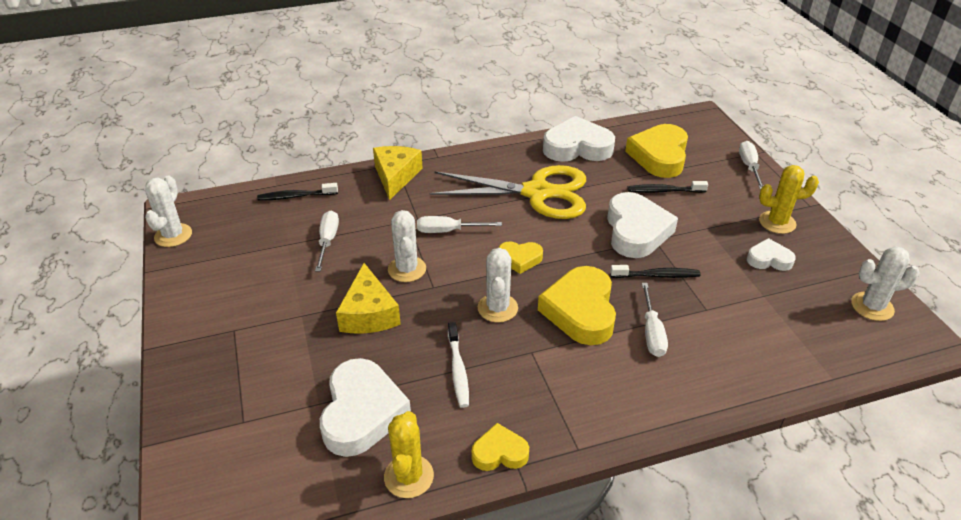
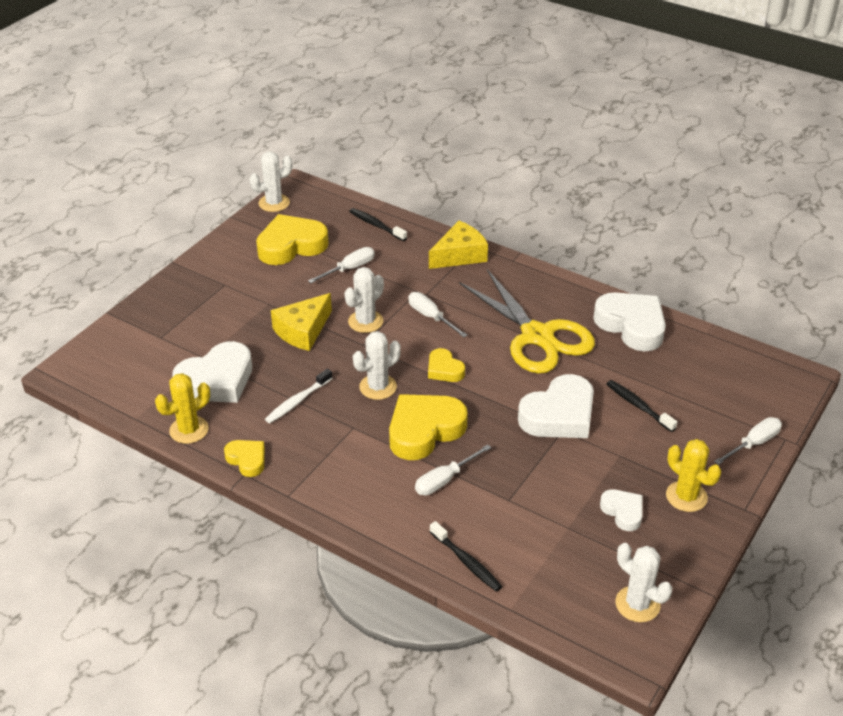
camera: 50 degrees right, 0 degrees up
(657, 275) = (516, 453): black toothbrush -> black toothbrush (467, 562)
(659, 156) = (688, 379): yellow heart -> yellow heart (291, 245)

